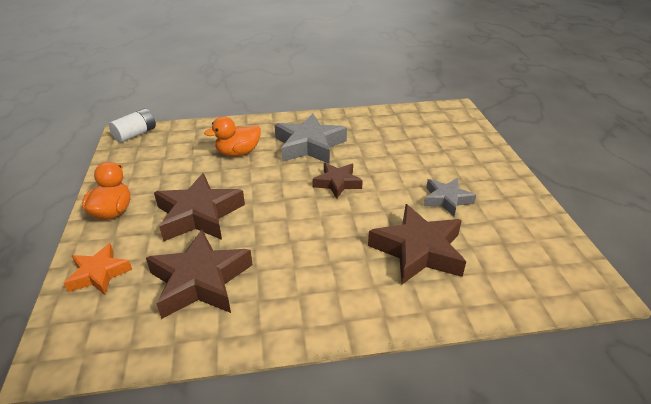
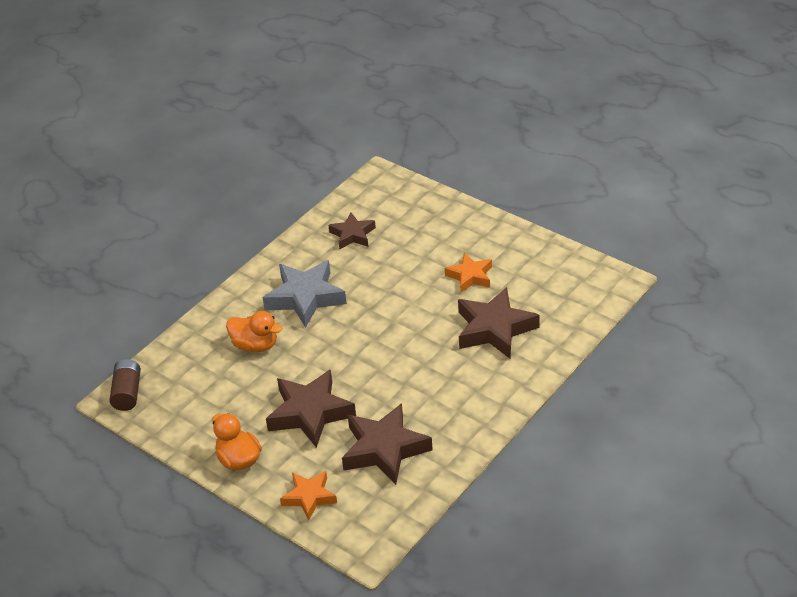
camera: 40 degrees left, 5 degrees up
(135, 134) = (127, 393): white battery -> brown battery
(238, 153) = (255, 345): orange duck -> orange duck turned 90 degrees counterclockwise
(337, 183) = (376, 316): brown star -> brown star (353, 235)
(446, 199) = (470, 276): grey star -> orange star

